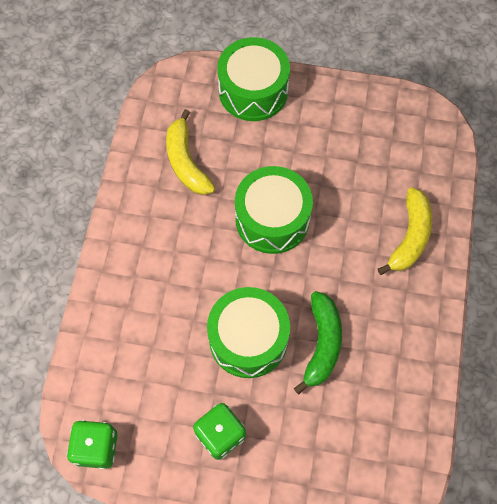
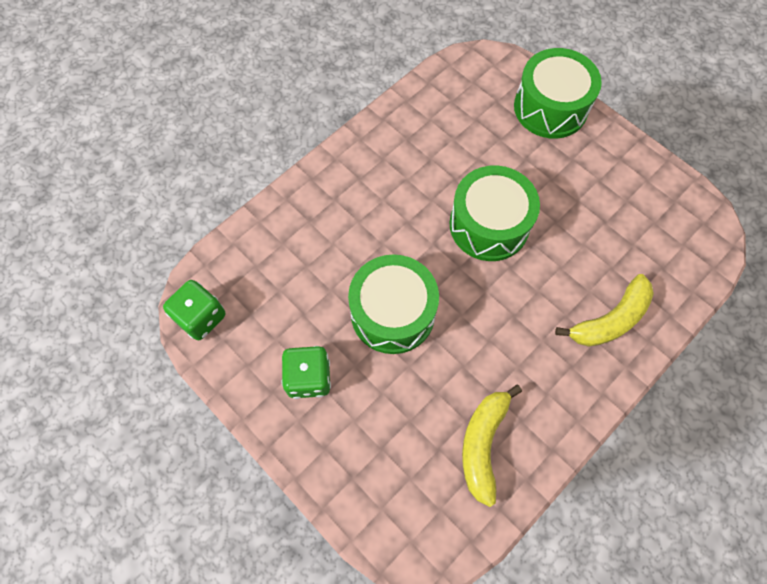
camera: 35 degrees right, 0 degrees up
(186, 162) = (447, 133): yellow banana -> yellow banana (483, 444)
(322, 344) = (456, 361): green banana -> none

